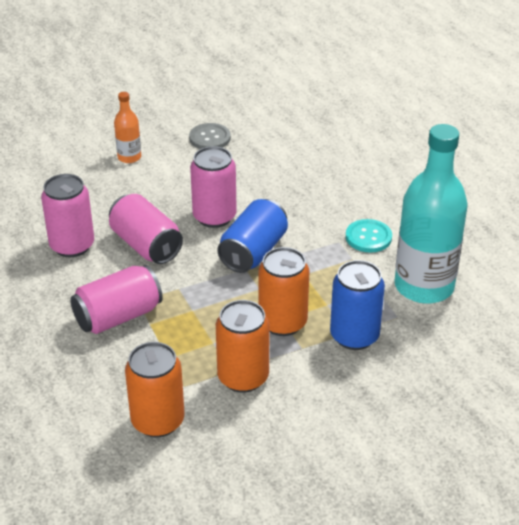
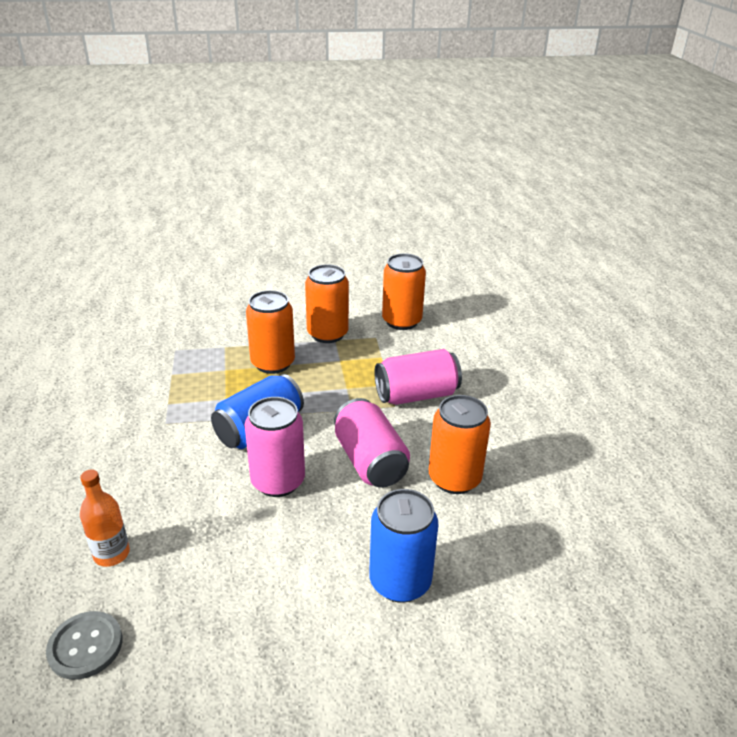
camera: 165 degrees left, 5 degrees down
(72, 245) = (454, 479): pink can -> orange can
(129, 157) = (353, 615): orange bottle -> orange bottle (111, 554)
(210, 138) = (212, 629): grey button -> grey button (85, 646)
(354, 336) = (222, 343): blue can -> blue can (400, 581)
(368, 237) = (132, 421): turquoise button -> none
(424, 286) = (129, 367): turquoise bottle -> none

